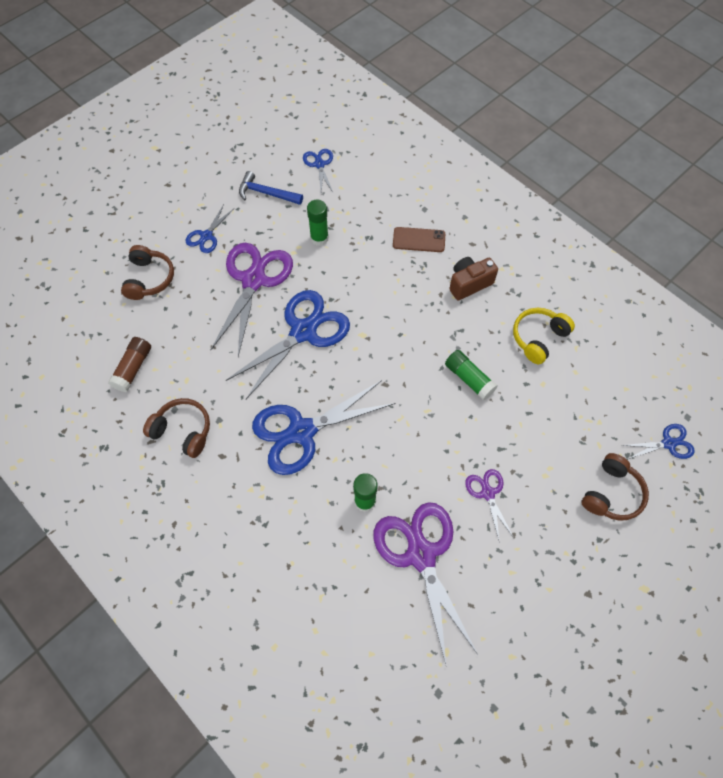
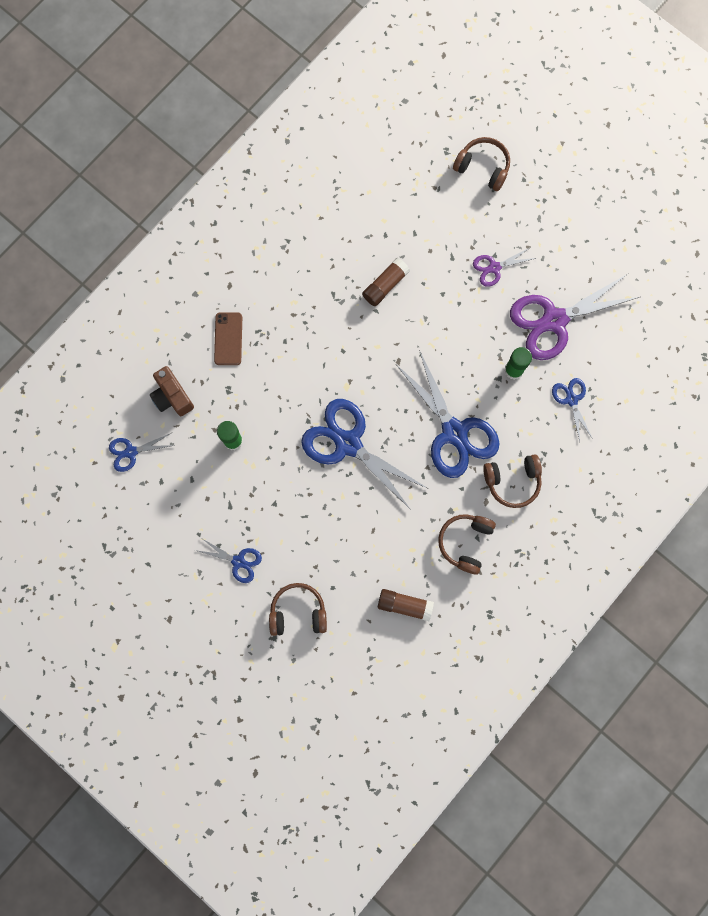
camera: 95 degrees left, 15 degrees up
(239, 486) = (512, 481): none -> brown headphones
(254, 280) = (291, 502): purple scissors -> none
(266, 193) = (175, 505): blue hammer -> none
(469, 284) = (279, 287): brown camera -> brown camera (172, 397)
(469, 378) = (385, 285): green glue stick -> brown glue stick
(538, 338) = (336, 223): yellow headphones -> none
(668, 443) = (432, 118): blue scissors -> blue scissors (571, 399)

